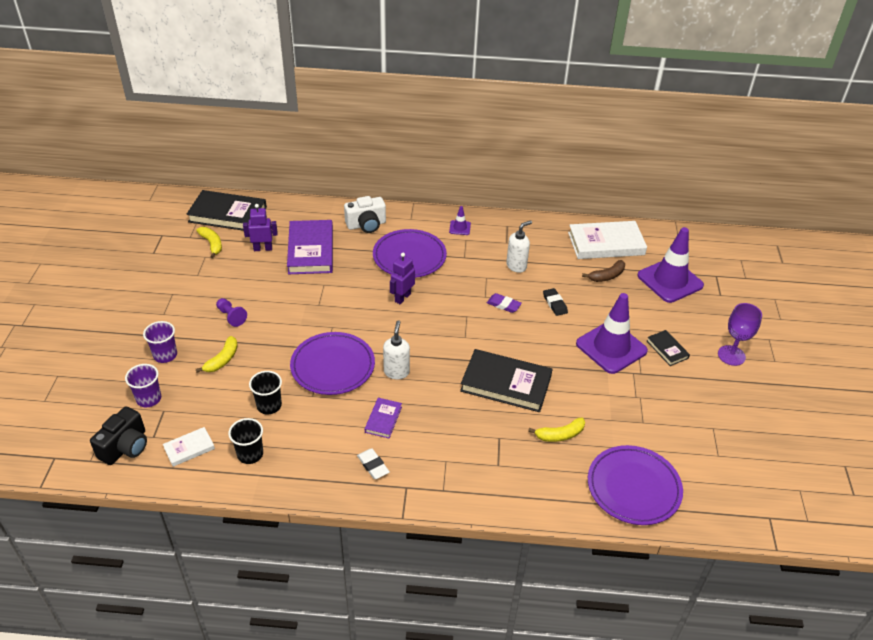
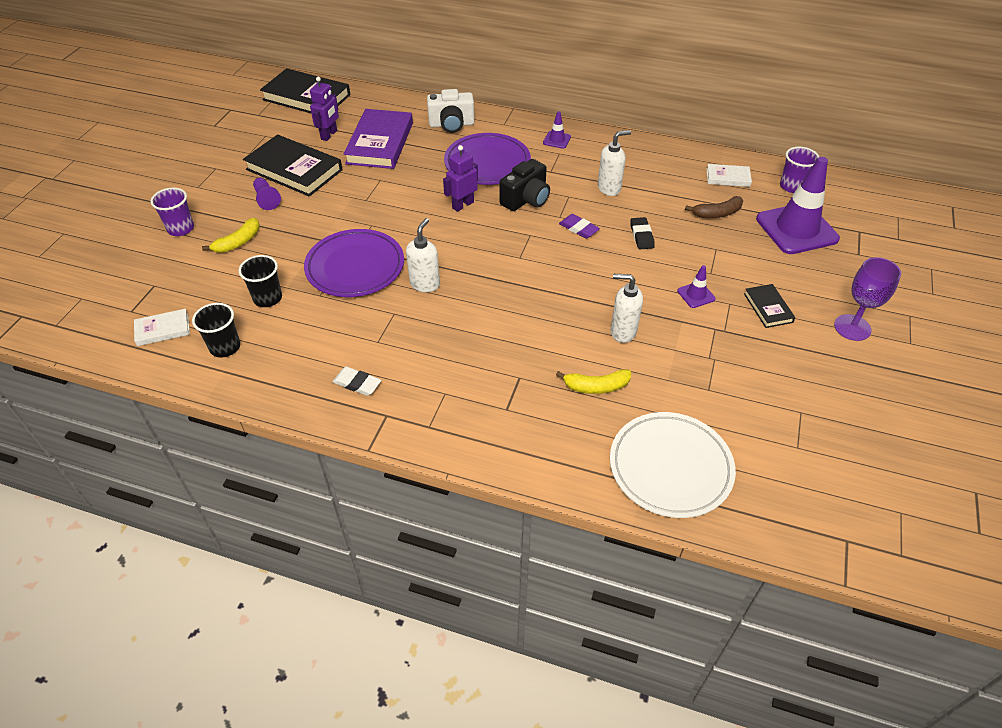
camera: 15 degrees right, 5 degrees up
(125, 447) = (97, 317): black camera -> black camera (526, 199)
(149, 399) = (144, 271): purple cup -> purple cup (792, 186)
(212, 244) = (277, 124): yellow banana -> none
(263, 248) = (329, 135): purple robot -> purple robot turned 105 degrees clockwise
(373, 465) = (357, 383): white eraser -> white eraser turned 45 degrees counterclockwise
(383, 419) = (389, 334): purple book -> none
(506, 383) = (550, 316): black book -> black book (294, 169)
(565, 387) = (622, 332): none -> white soap dispenser
(606, 244) = (728, 178): white book -> white book, size x0.49
(611, 347) = (696, 295): purple traffic cone -> purple traffic cone, size x0.43
(633, 487) = (670, 467): purple plate -> white plate

